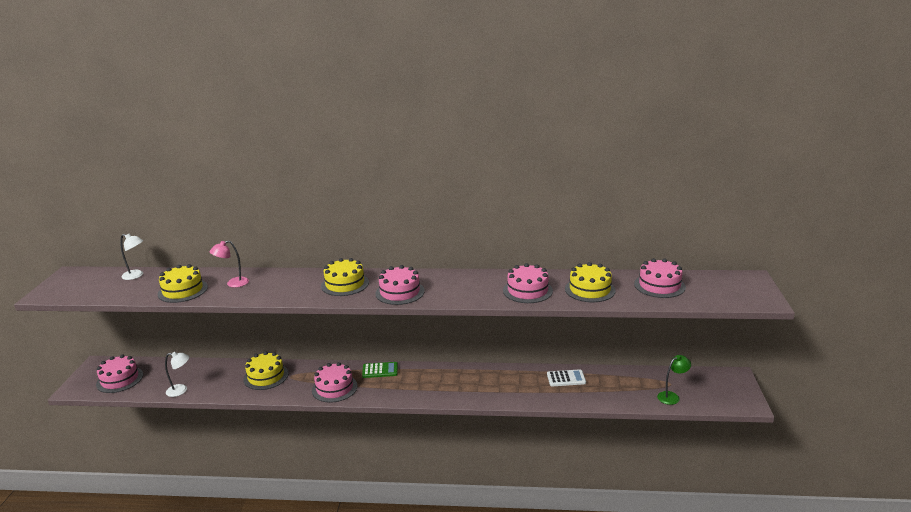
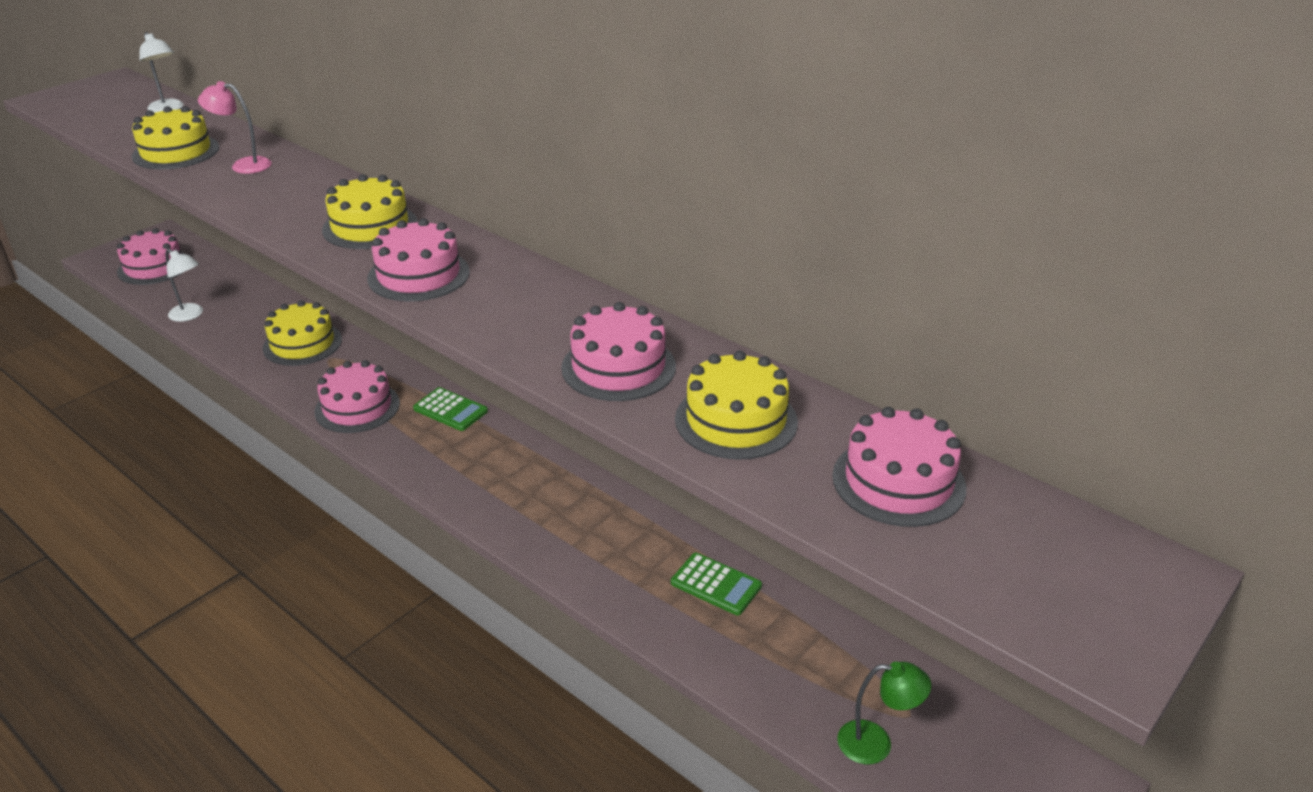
camera: 35 degrees right, 10 degrees up
(566, 378) = (716, 584): white calculator -> green calculator

